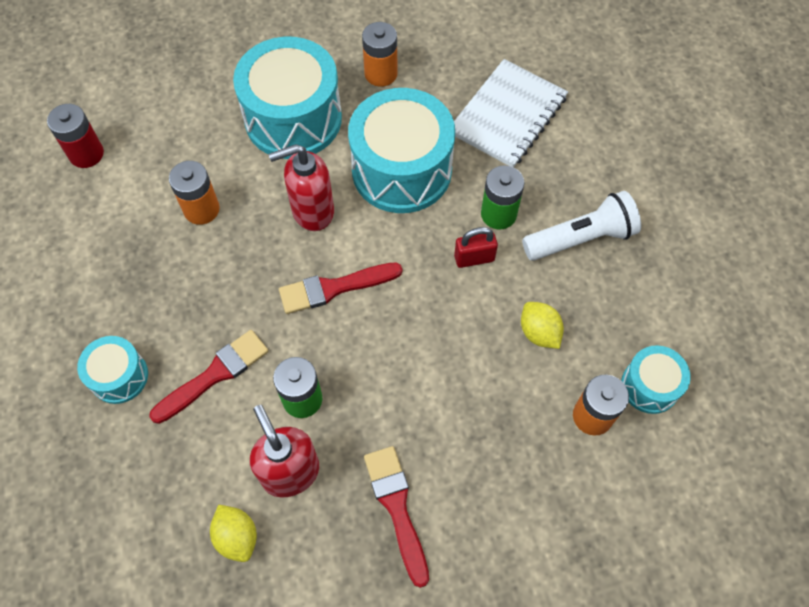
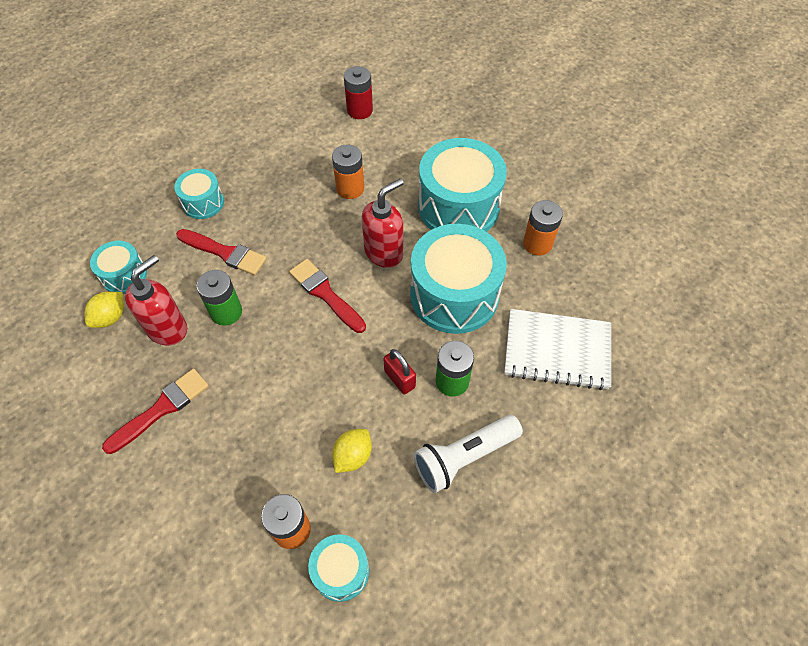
camera: 65 degrees right, 5 degrees down
(180, 504) = (124, 275): none -> turquoise drum
(312, 211) = (384, 252): red soap dispenser -> red soap dispenser turned 90 degrees clockwise
(581, 238) = (464, 457): white flashlight -> white flashlight turned 105 degrees clockwise

